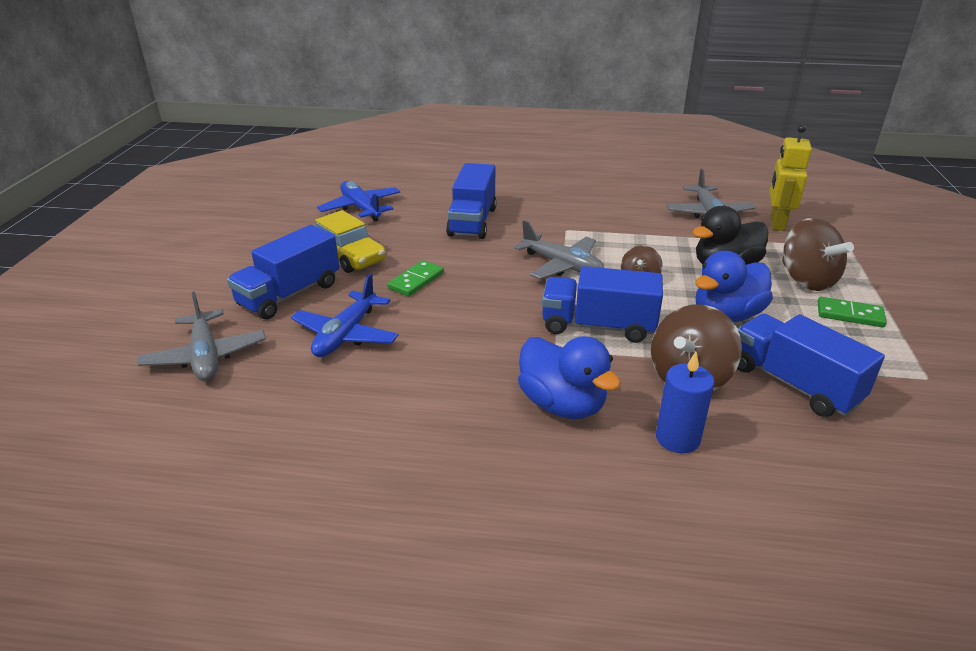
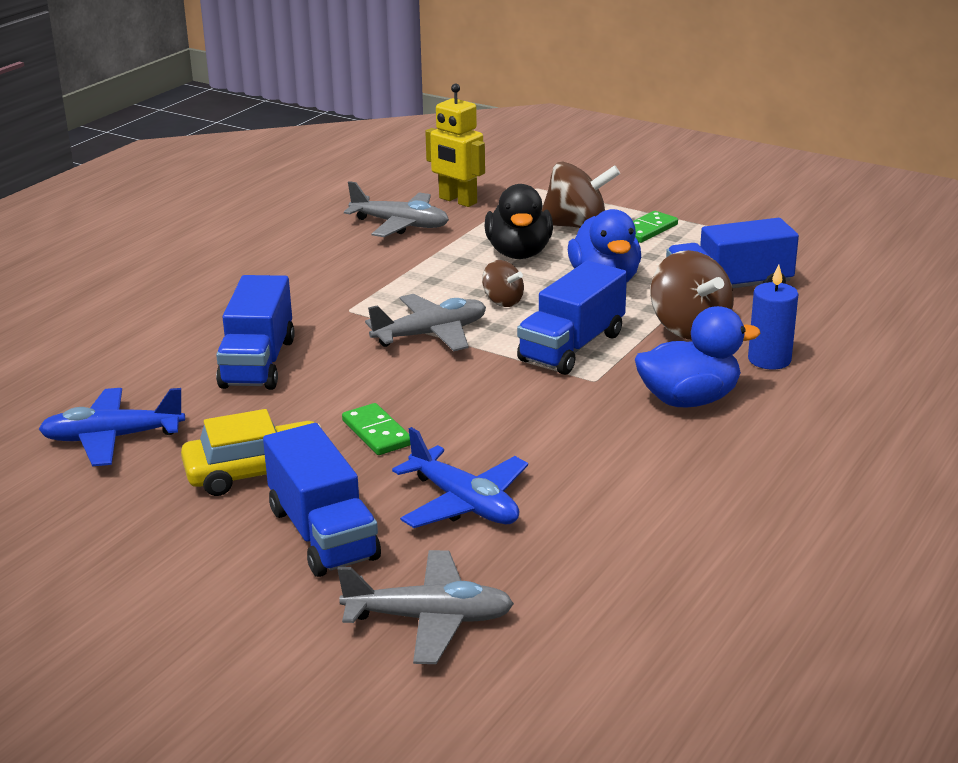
camera: 65 degrees left, 5 degrees down
(472, 222) = (258, 363): blue truck -> blue truck turned 60 degrees clockwise

